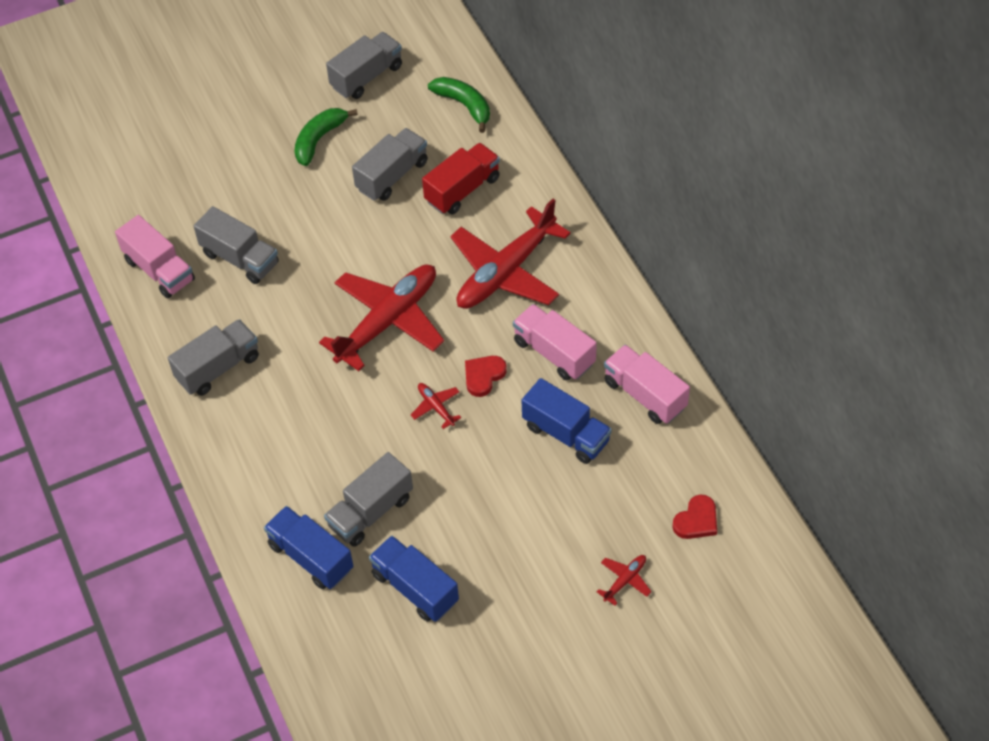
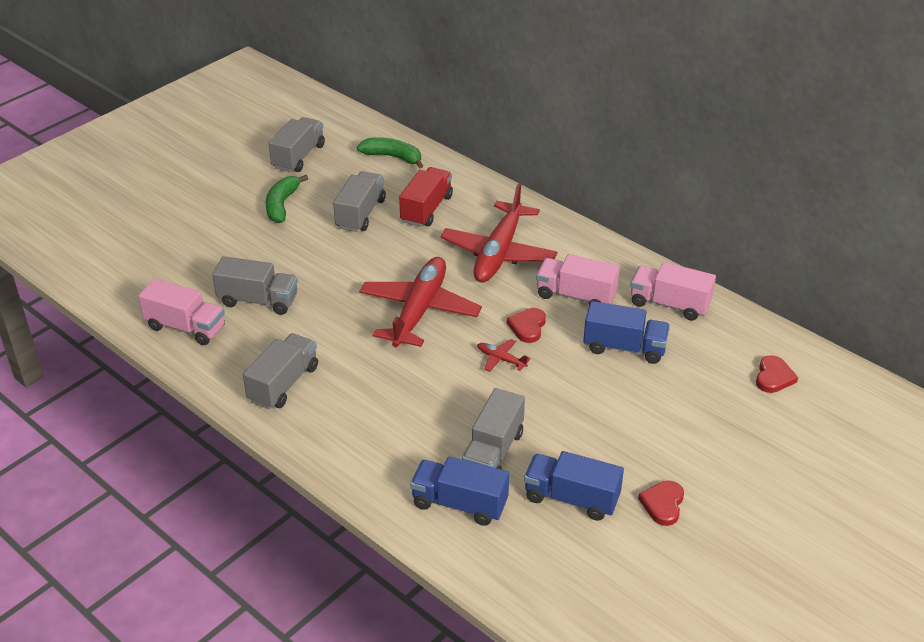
camera: 25 degrees left, 15 degrees down
(496, 625) = (663, 504): none -> red heart
(624, 580) = (747, 437): red plane -> none

